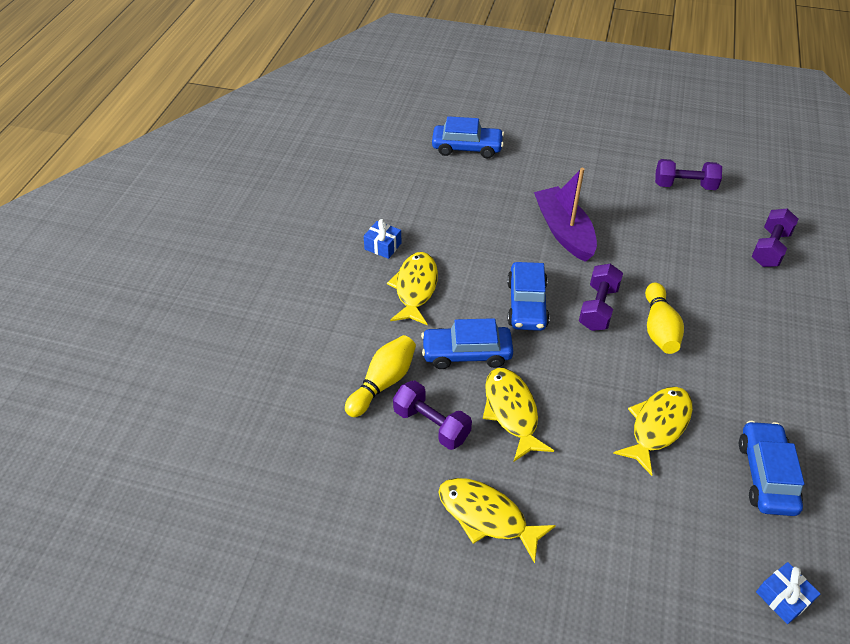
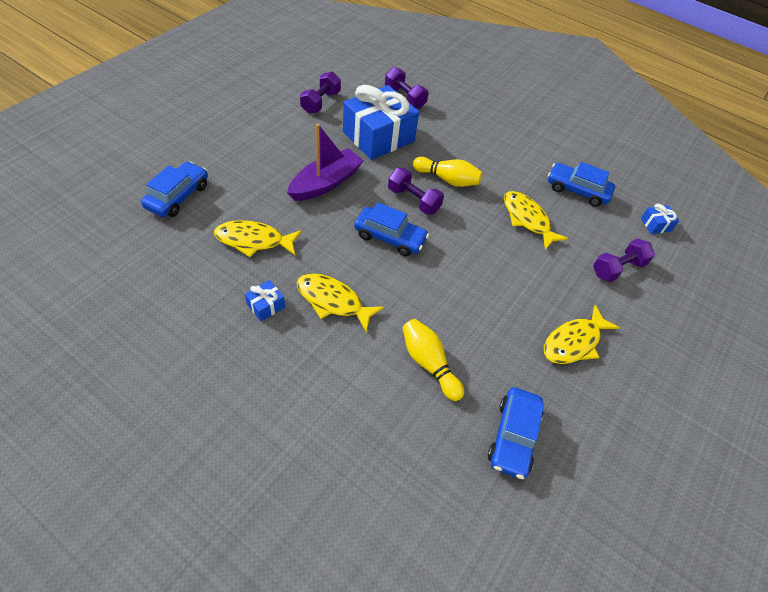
camera: 75 degrees left, 5 degrees up
(431, 425) = (484, 345): purple dumbbell -> purple dumbbell (617, 268)
(466, 353) = (422, 294): blue car -> blue car (513, 437)
(511, 411) = (489, 290): yellow fish -> yellow fish (253, 240)
(564, 231) = (325, 183): purple boat -> purple boat turned 135 degrees clockwise
(674, 248) = (378, 137): none -> blue gift

